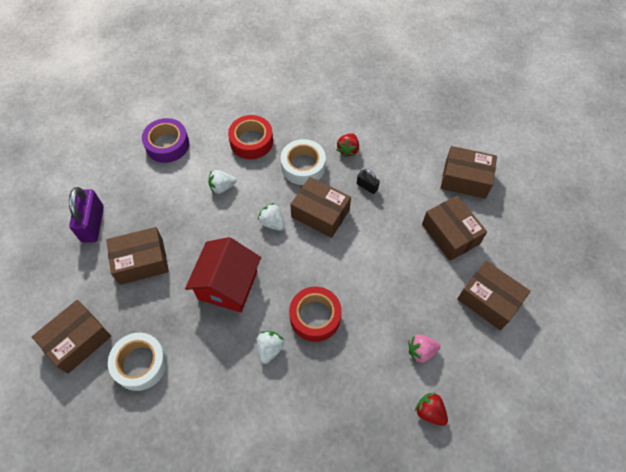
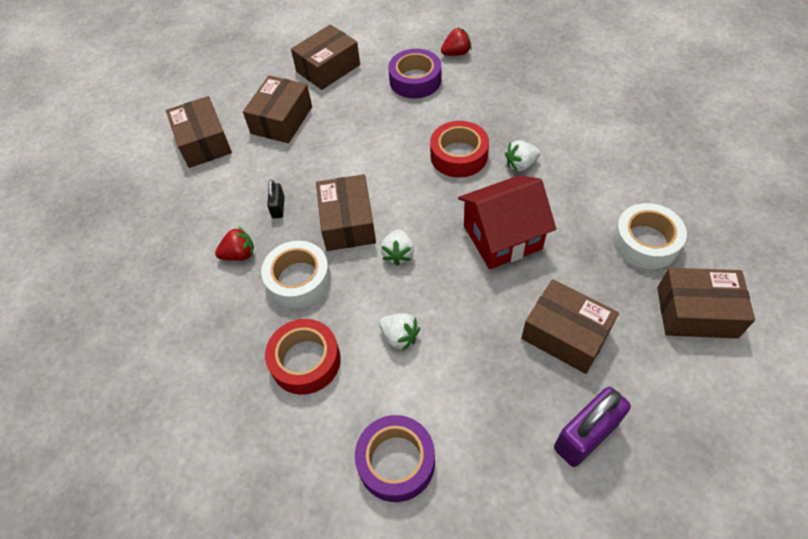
camera: 125 degrees left, 5 degrees down
(421, 351) = (415, 80): pink strawberry -> purple tape
(429, 412) = (456, 53): red strawberry -> red strawberry turned 120 degrees counterclockwise
(489, 300) = (328, 68): brown box -> brown box turned 45 degrees clockwise

